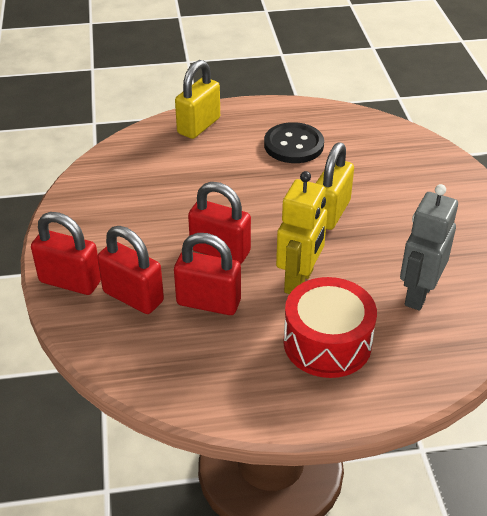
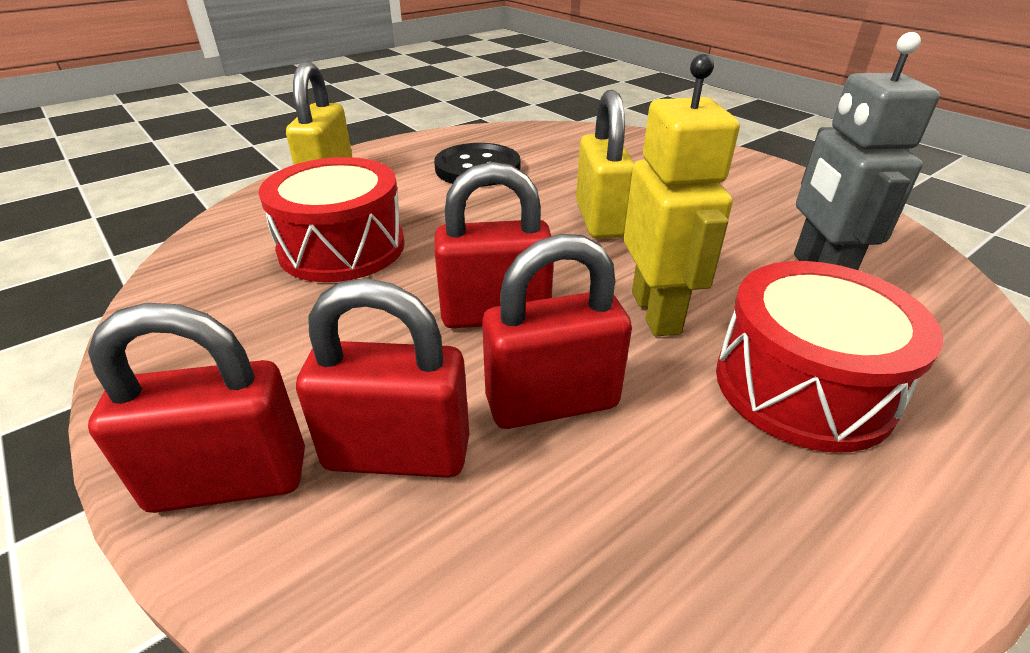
camera: 30 degrees left, 5 degrees down
(175, 182) = (342, 248): none -> red drum

